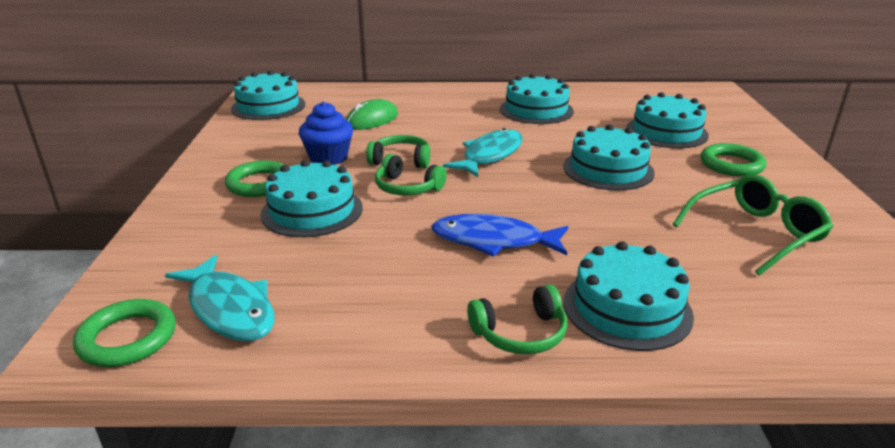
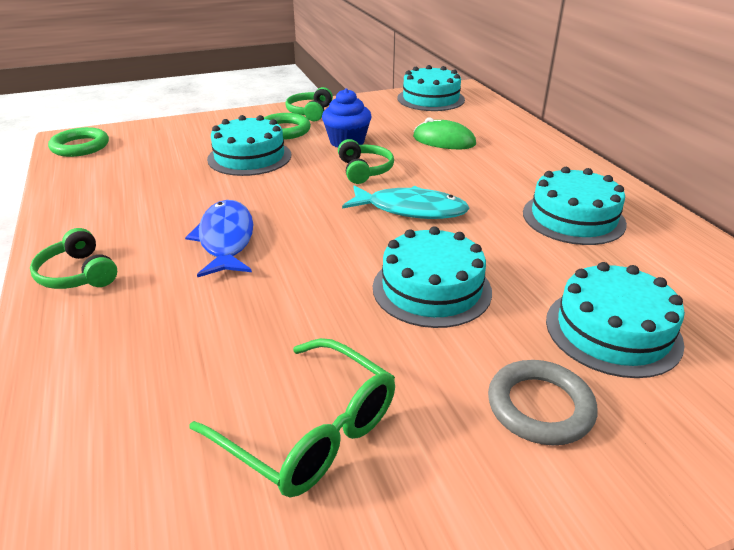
camera: 70 degrees right, 5 degrees up
(229, 309) = (111, 164): turquoise fish -> none
(407, 187) = (310, 183): green headphones -> green headphones (310, 112)
(627, 308) = (117, 328): turquoise cake -> none
(731, 164) = (540, 407): green ring -> grey ring

